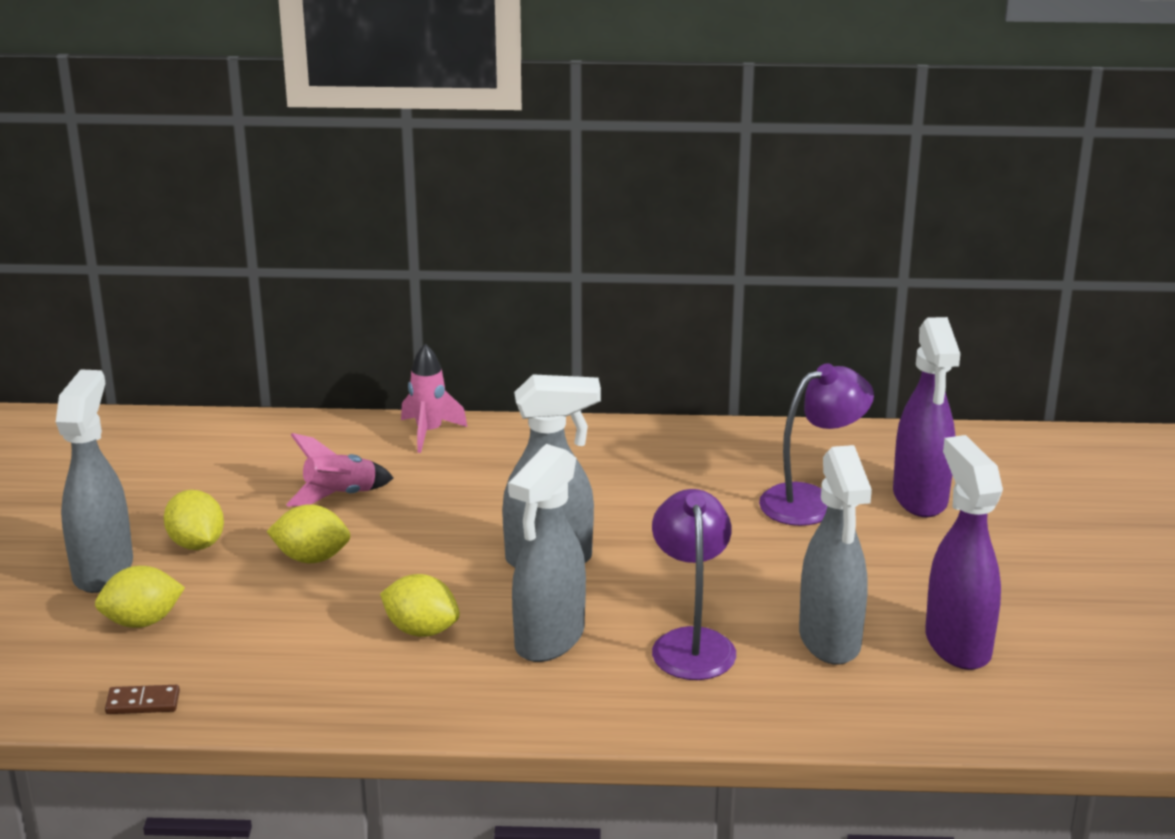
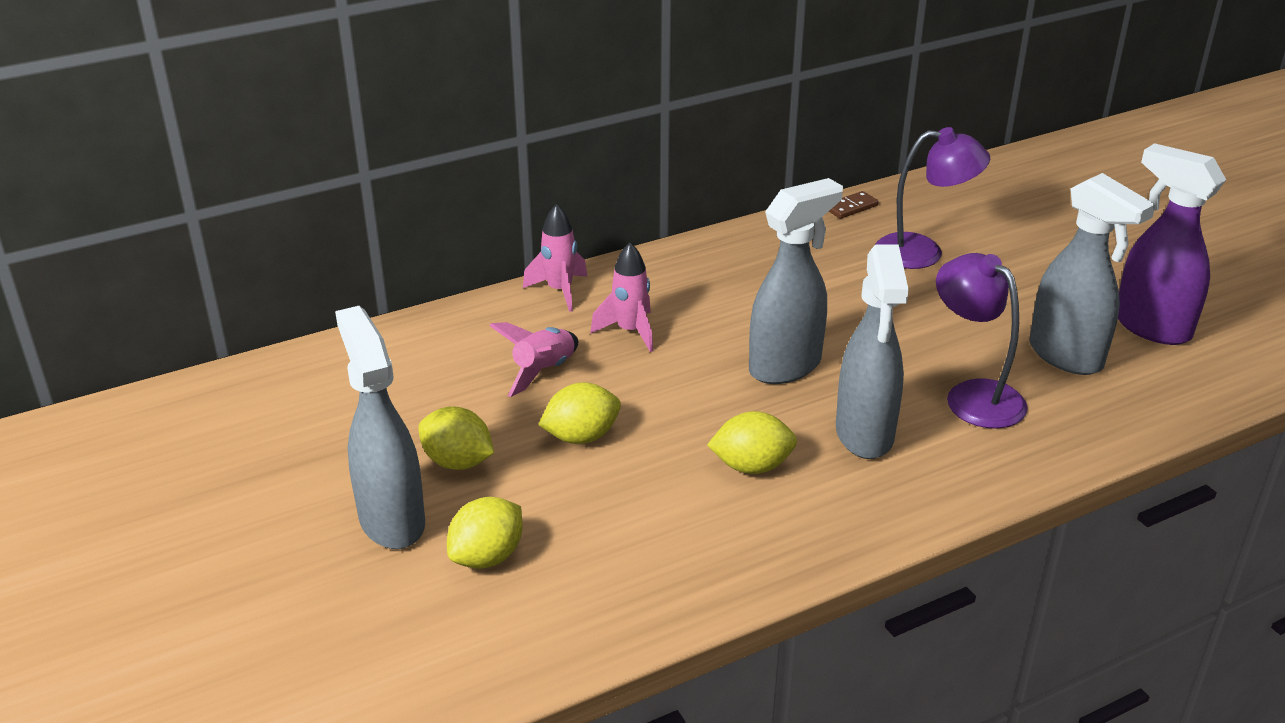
camera: 30 degrees left, 5 degrees up
(143, 702) = (577, 637): brown domino -> brown domino (851, 207)
(449, 486) = (630, 331): none -> pink rocket
(811, 501) = (923, 252): purple lamp -> purple lamp turned 60 degrees clockwise
(920, 498) = (994, 226): purple spray bottle -> none

